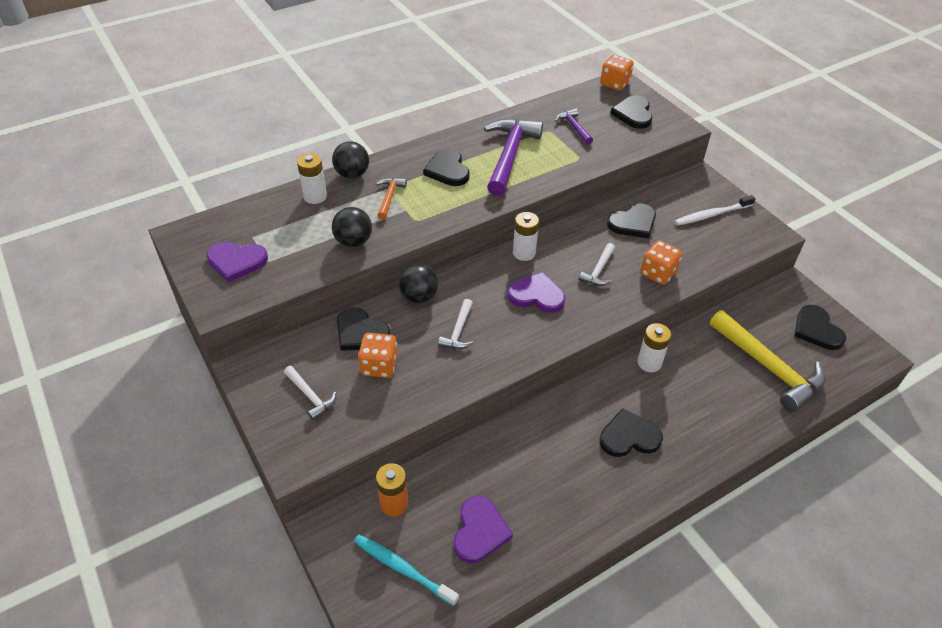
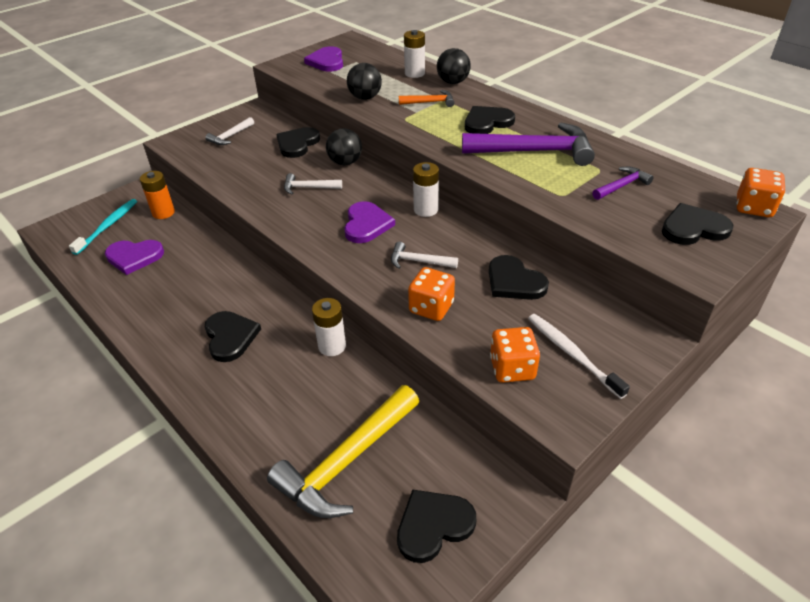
camera: 80 degrees right, 5 degrees down
(379, 366) = (263, 158): orange dice -> orange dice (512, 368)

